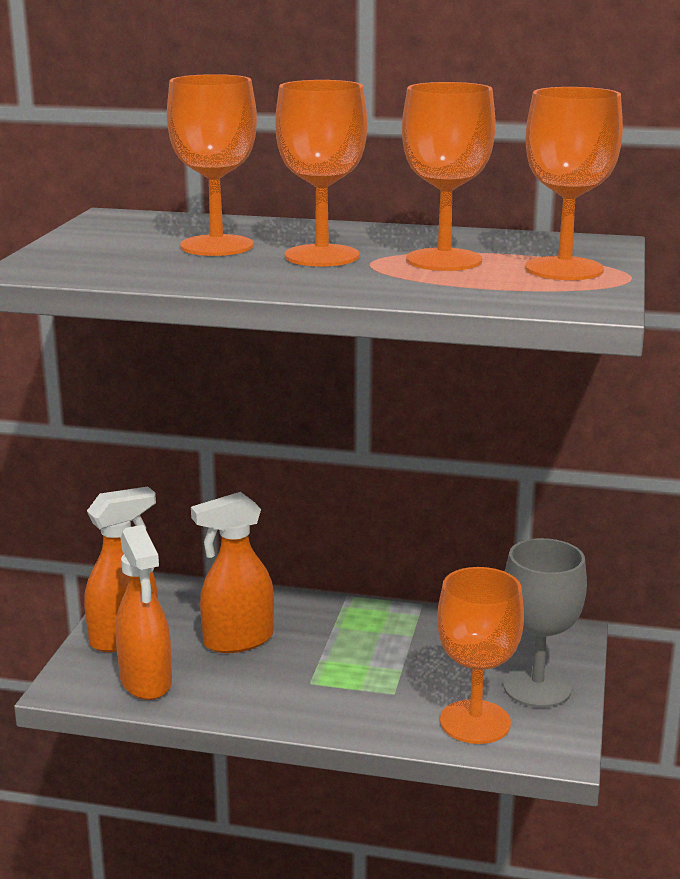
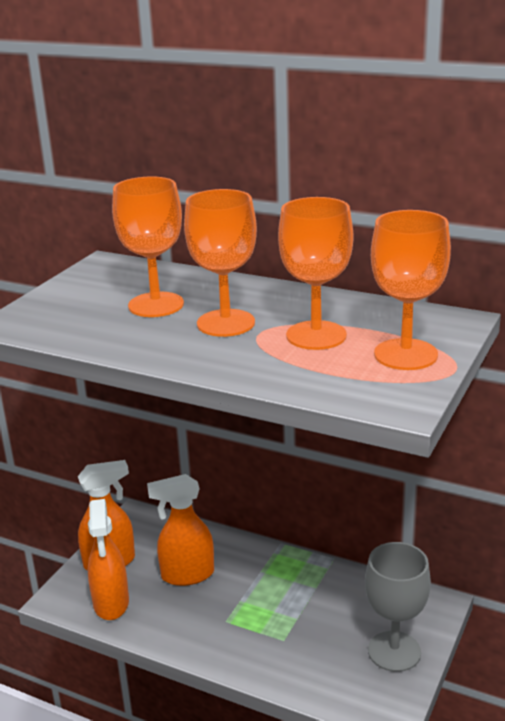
camera: 15 degrees right, 5 degrees up
(475, 722) = (334, 677): orange goblet -> none

